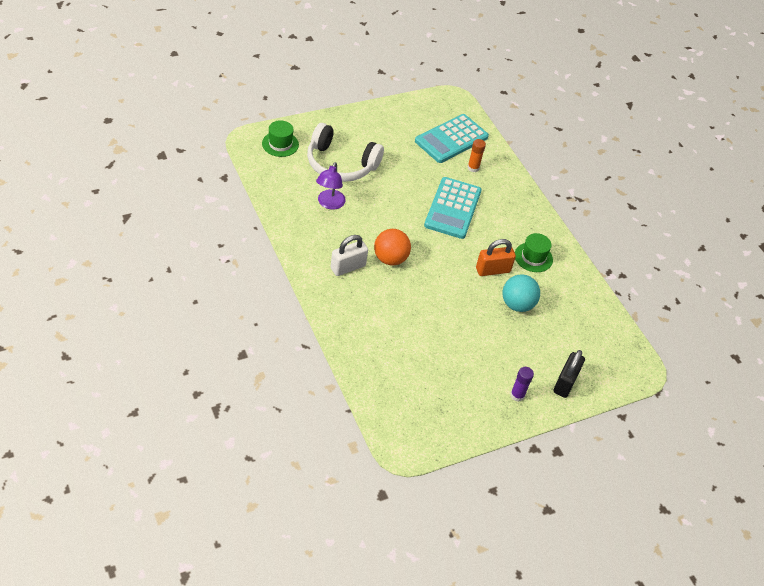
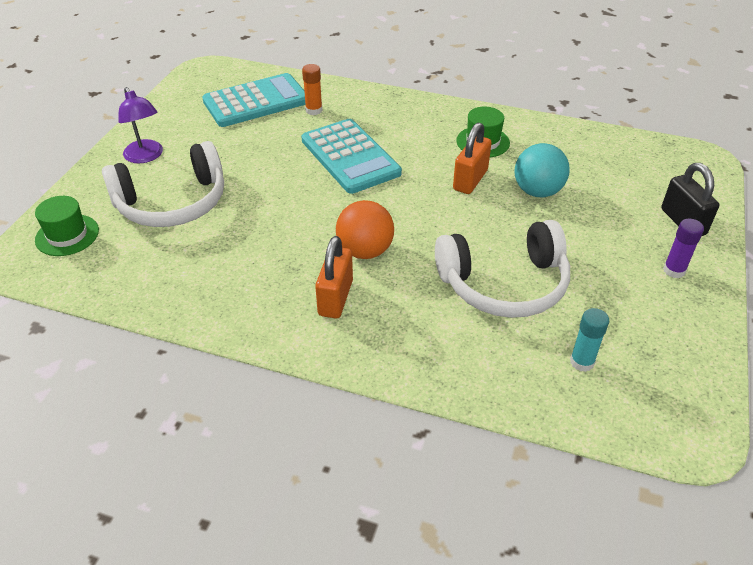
camera: 40 degrees left, 5 degrees down
(329, 204) = (217, 251): purple lamp -> purple lamp (146, 156)
(348, 267) = (335, 298): white padlock -> orange padlock
(407, 384) = (582, 362): none -> turquoise glue stick
(427, 327) = (504, 284): none -> white headphones
(451, 139) = (256, 101): turquoise calculator -> turquoise calculator turned 120 degrees counterclockwise

